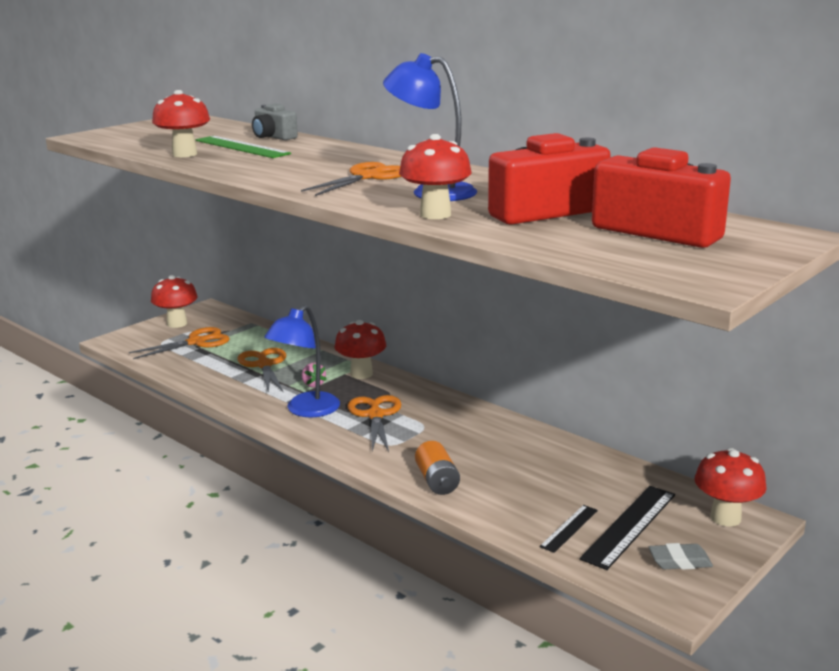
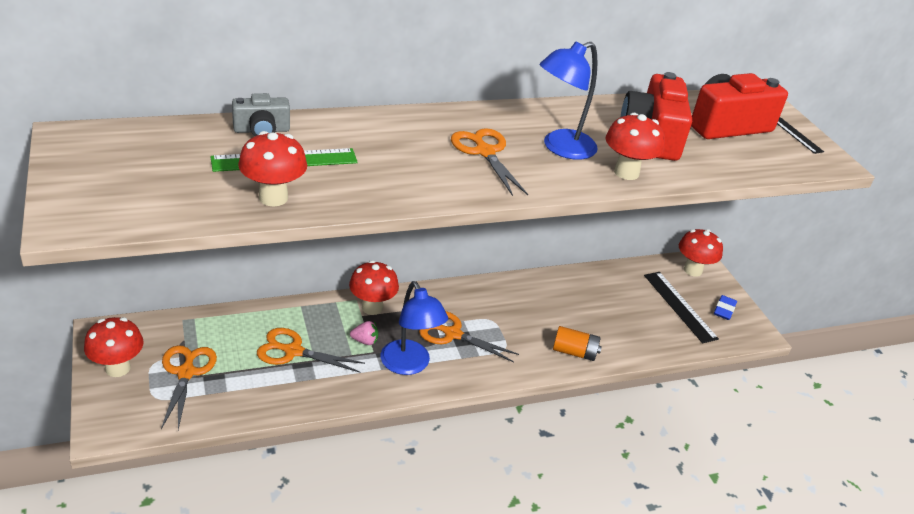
camera: 65 degrees left, 15 degrees up
(569, 528) = (667, 329): black ruler -> black ruler (796, 135)
(679, 561) = (724, 310): grey eraser -> blue eraser

